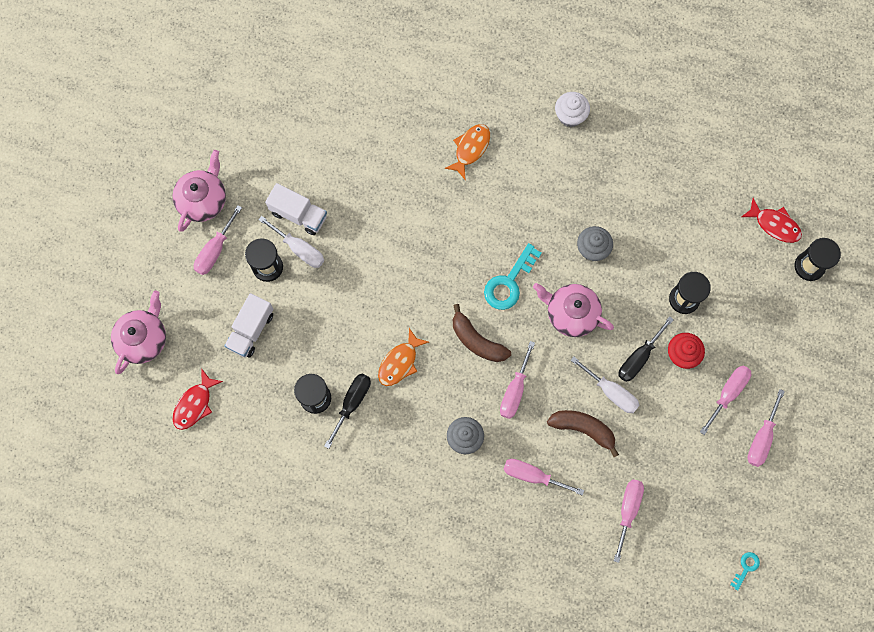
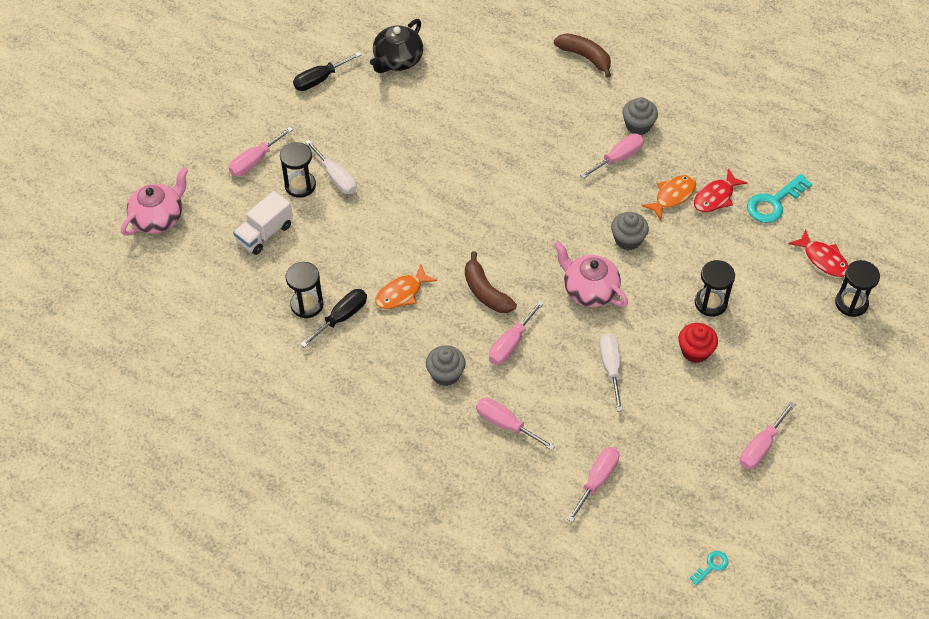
camera: 15 degrees right, 20 degrees down
(195, 404) = (186, 283): red fish -> red fish (715, 197)
(203, 200) = (259, 119): pink teapot -> none
(299, 214) = (345, 149): white truck -> none
(317, 95) = (397, 60): none -> black teapot
(470, 149) = (531, 132): orange fish -> orange fish (672, 196)
(509, 282) = (534, 249): turquoise key -> turquoise key (774, 202)
(570, 115) = (638, 125): white cupcake -> grey cupcake
(583, 429) = (571, 394): brown banana -> brown banana (585, 57)
(611, 392) = (610, 368): white screwdriver -> white screwdriver turned 150 degrees counterclockwise
(639, 358) = (648, 344): black screwdriver -> black screwdriver (320, 79)
(728, 393) = (735, 397): pink screwdriver -> pink screwdriver (618, 158)

